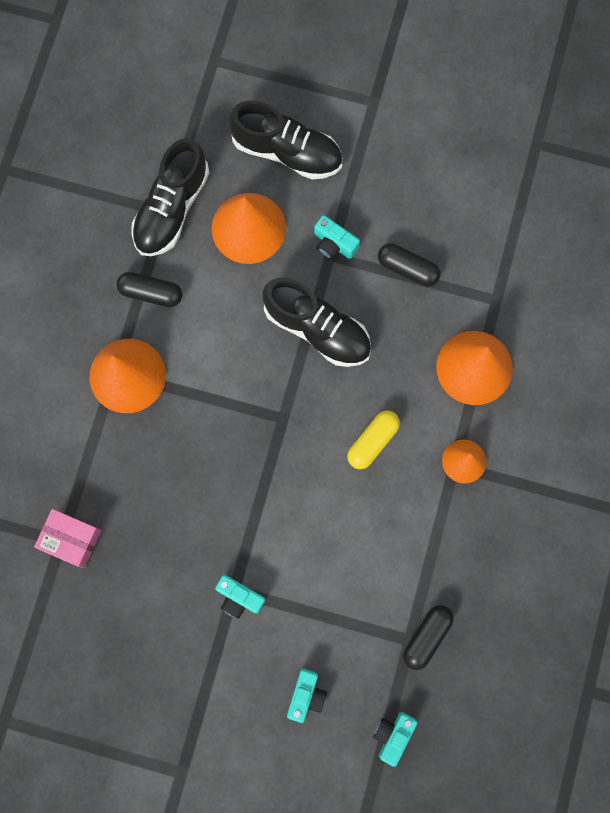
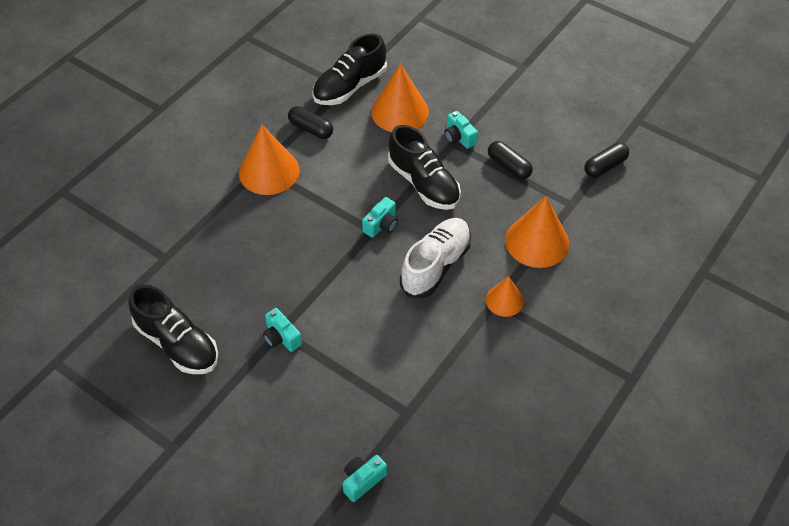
camera: 20 degrees right, 25 degrees down
(71, 539) = (173, 259): pink box -> none
(287, 151) = (447, 77): black shoe -> black shoe (177, 343)
(306, 695) = (302, 425): turquoise camera -> turquoise camera (381, 225)
(372, 441) = (435, 265): yellow capsule -> white shoe
(426, 637) = (423, 415): black capsule -> black capsule (605, 166)

